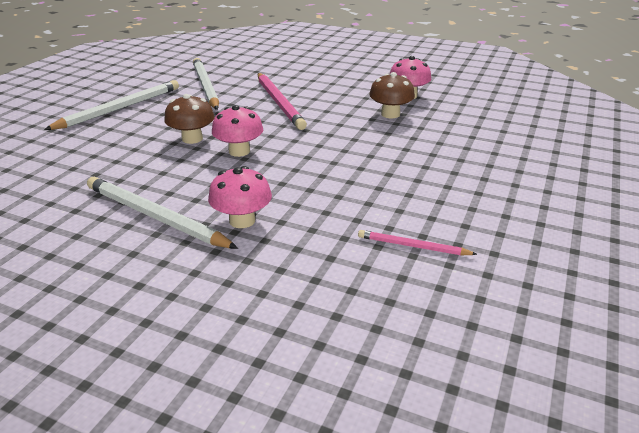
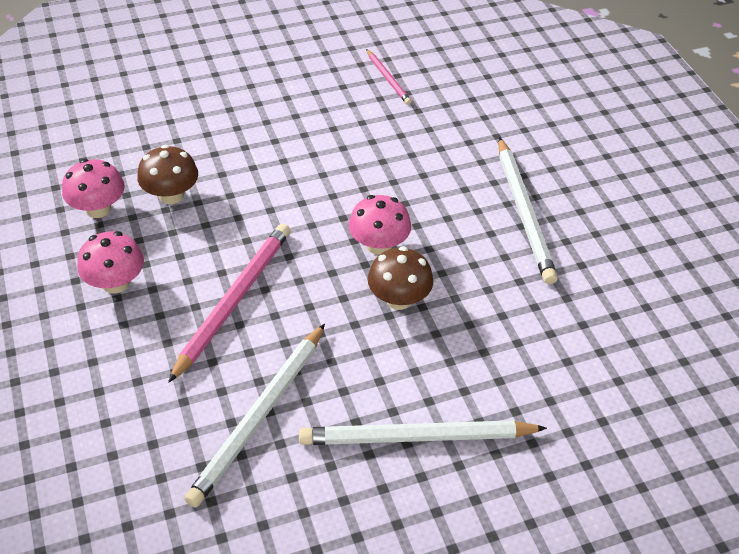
camera: 135 degrees left, 15 degrees up
(242, 220) = (466, 166): pink mushroom -> pink mushroom (115, 283)

